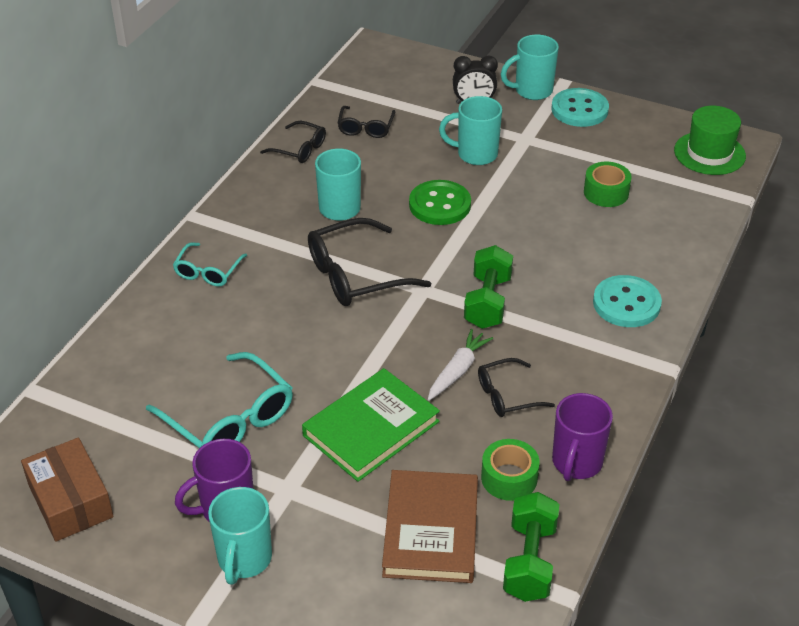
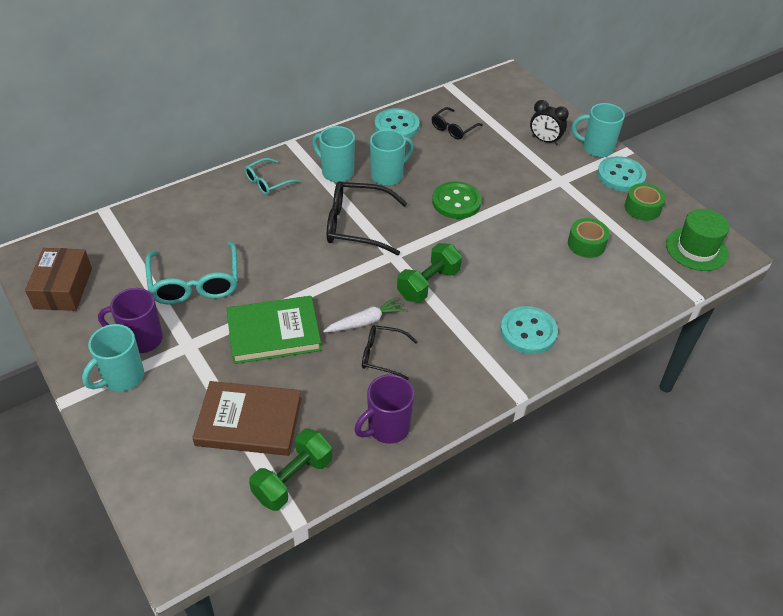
camera: 30 degrees right, 5 degrees up
(300, 149) = (396, 126): black glasses -> turquoise button
(431, 530) = (249, 421): brown book -> brown book turned 60 degrees clockwise
(475, 154) = (513, 177): turquoise mug -> turquoise mug (336, 172)
(509, 478) = (332, 414): green tape -> green tape (642, 208)

